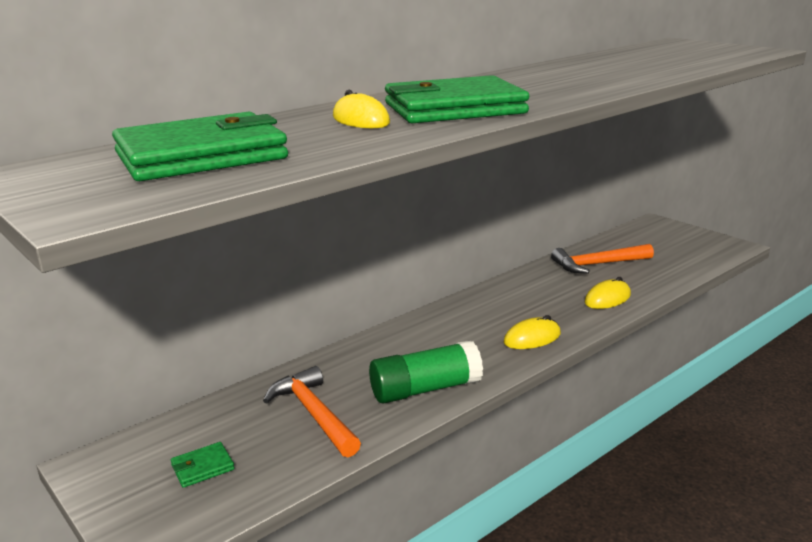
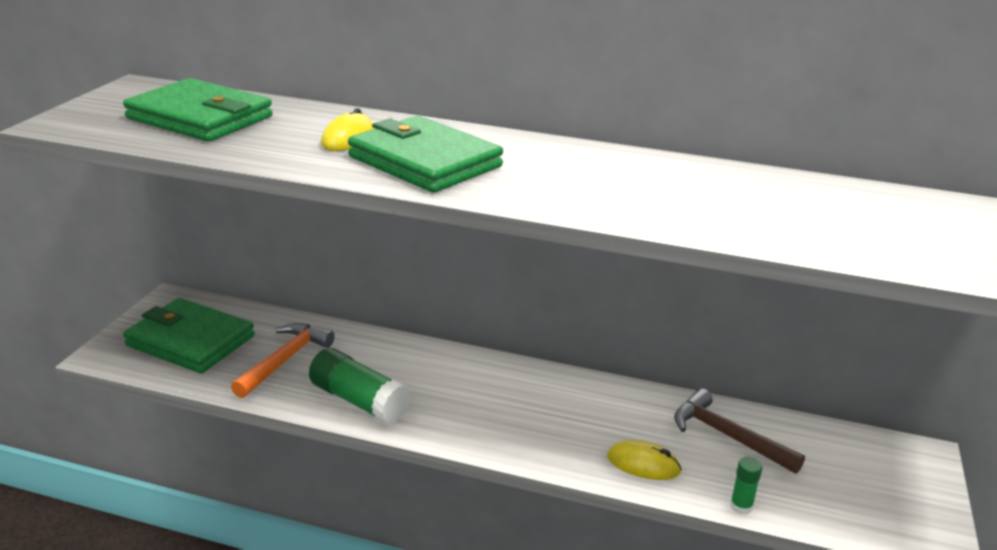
camera: 55 degrees right, 5 degrees up
(202, 467) = (190, 341): green wallet -> green wallet, size x2.46
(532, 338) = (502, 435): yellow mouse -> none
(598, 264) = (728, 436): orange hammer -> brown hammer
(671, 283) = (741, 506): none -> green glue stick

